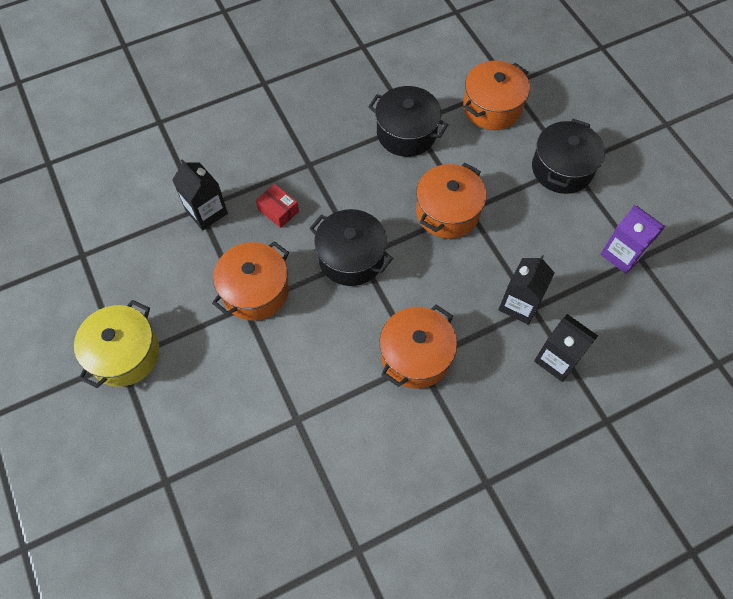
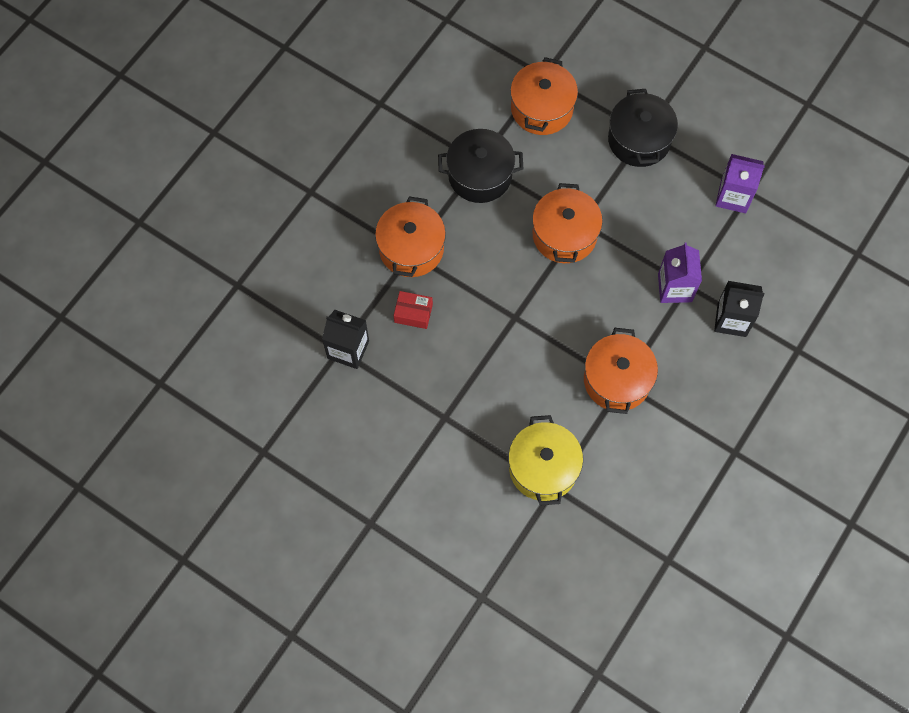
camera: 30 degrees left, 5 degrees up
(125, 354) = (370, 516): yellow pot -> yellow pot (543, 468)
(255, 291) = (444, 398): orange pot -> orange pot (411, 248)
(351, 258) = (507, 323): black pot -> none
(519, 304) = (675, 288): black carton -> purple carton

